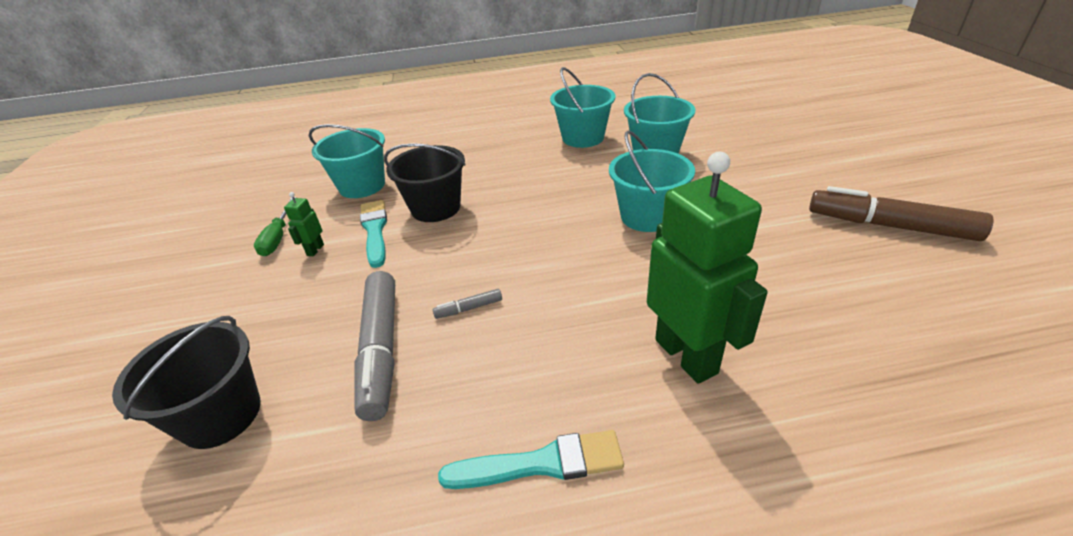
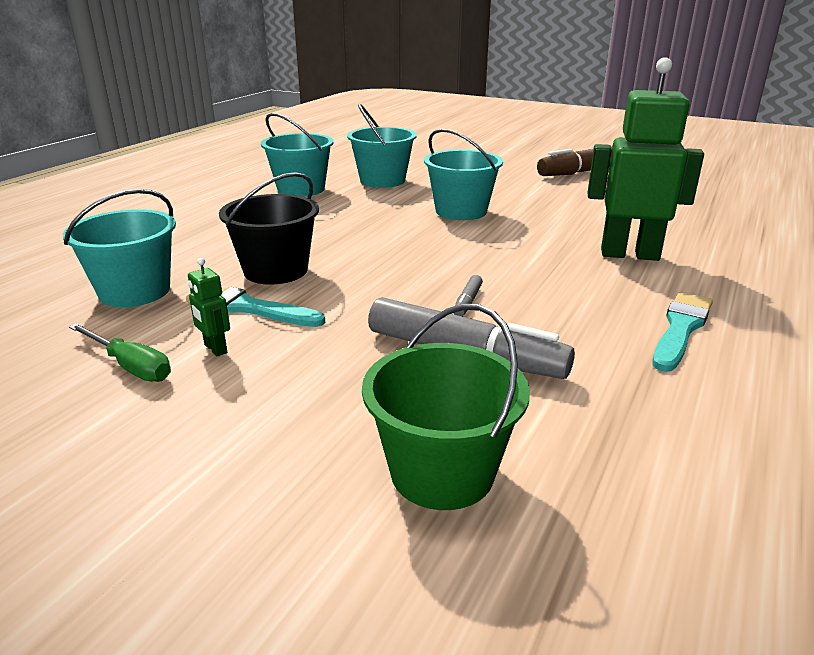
camera: 55 degrees left, 10 degrees down
(221, 415) = (442, 472): black bucket -> green bucket

